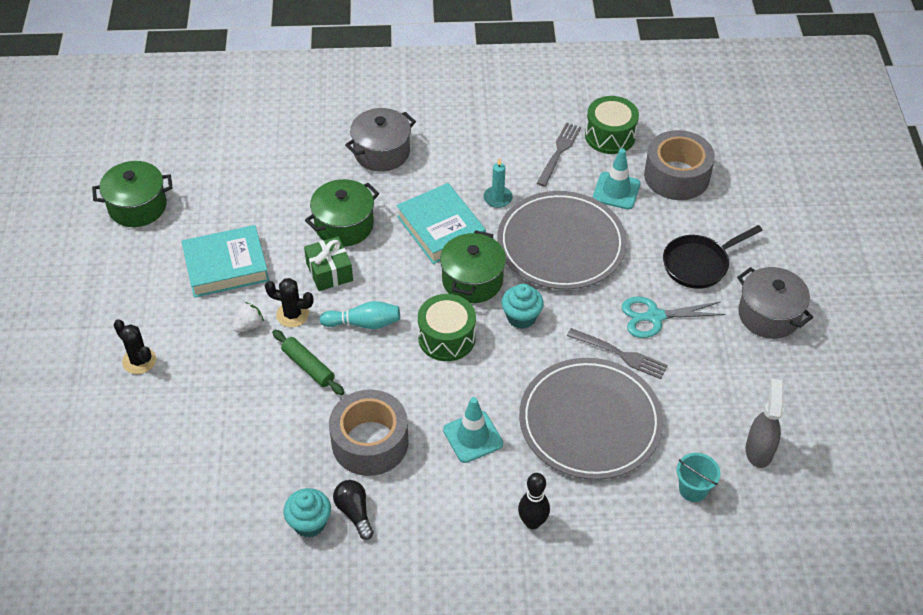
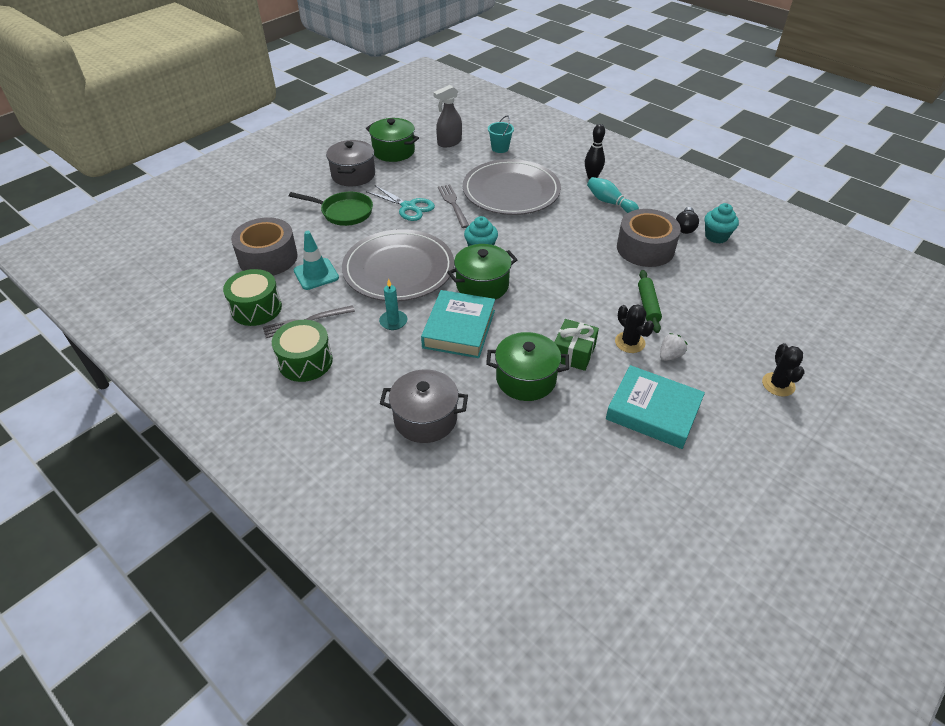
camera: 135 degrees left, 5 degrees down
(137, 206) = (699, 530): green pot -> green pot (393, 151)
(249, 325) = (670, 355): white strawberry -> white strawberry turned 135 degrees clockwise
(364, 323) = (584, 306): turquoise bowling pin -> turquoise bowling pin (609, 202)
(446, 338) = (539, 267): green drum -> green drum (305, 361)
(473, 437) = (582, 219): turquoise traffic cone -> none
(699, 264) = (344, 212): black pan -> green pan

